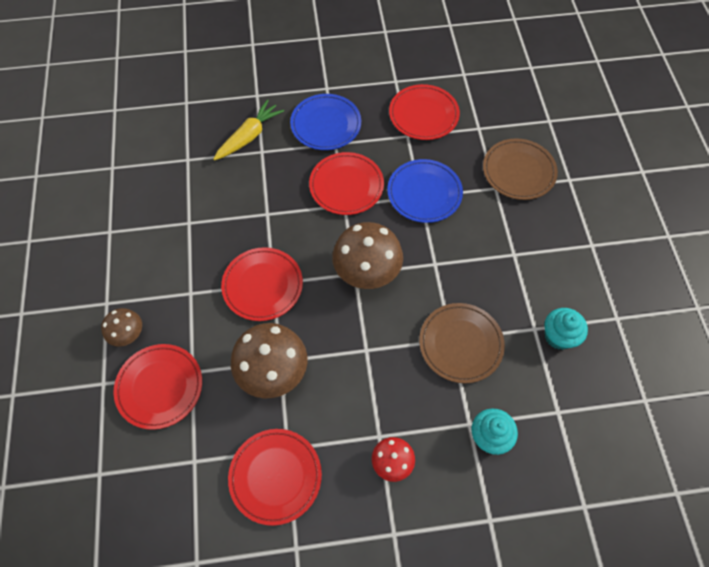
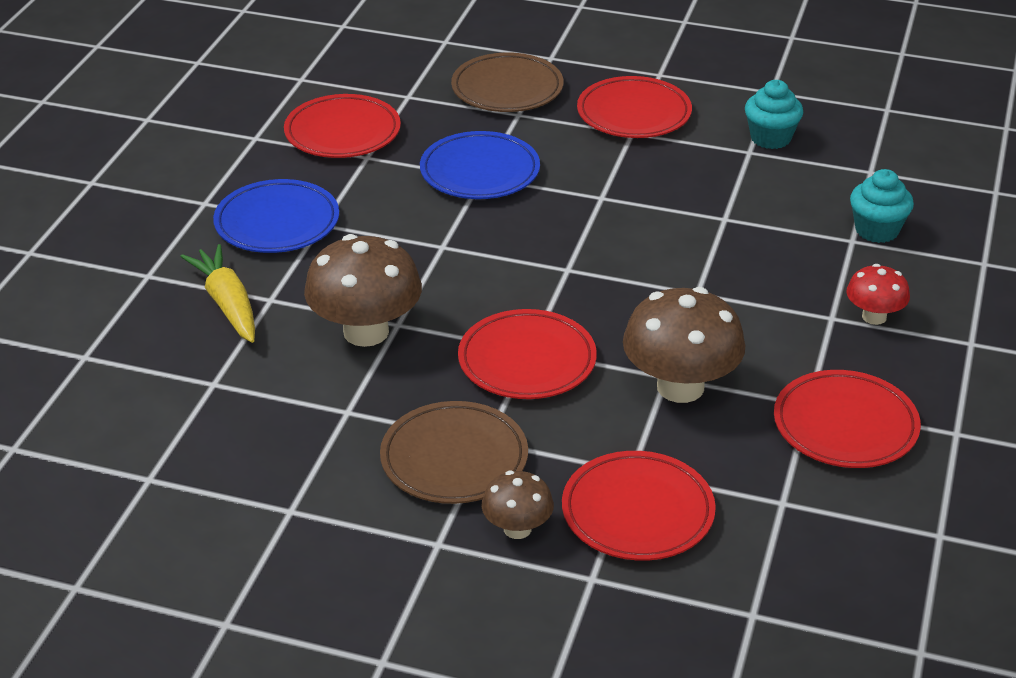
camera: 65 degrees left, 25 degrees down
(346, 186) = (410, 235): red plate -> red plate (634, 114)
(367, 272) = (573, 257): brown mushroom -> brown mushroom (366, 332)
(460, 344) = (736, 213): brown plate -> brown plate (454, 459)

